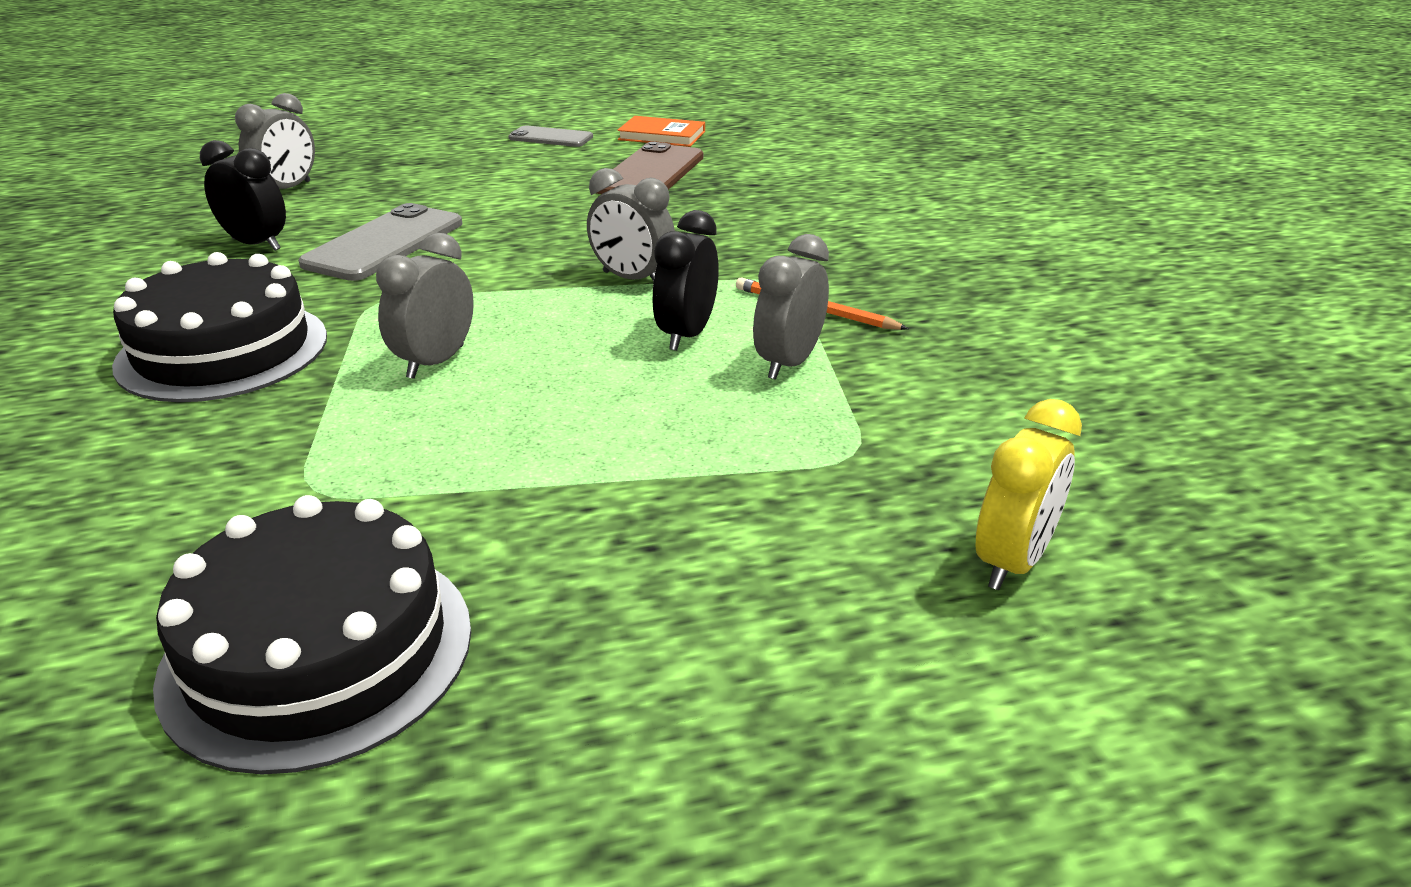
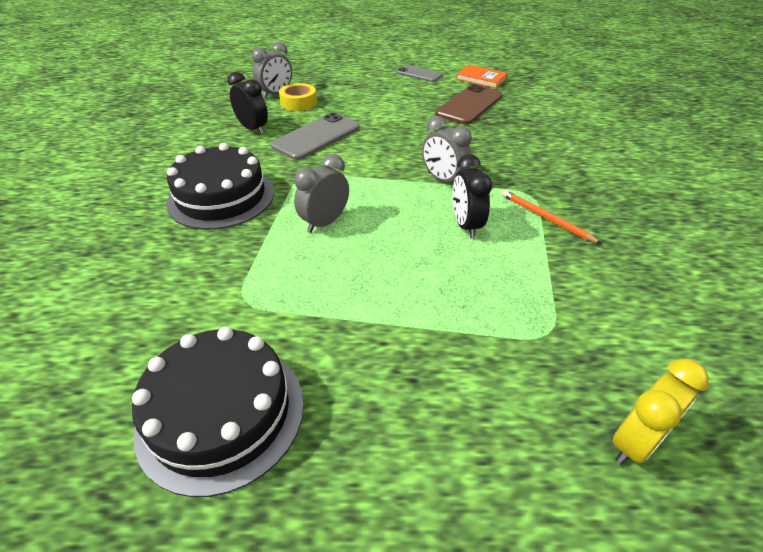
camera: 15 degrees right, 10 degrees up
(335, 198) = (298, 103): none -> yellow tape
(686, 335) = (466, 225): black clock -> black clock turned 45 degrees counterclockwise
(788, 363) = (522, 256): grey clock -> none

